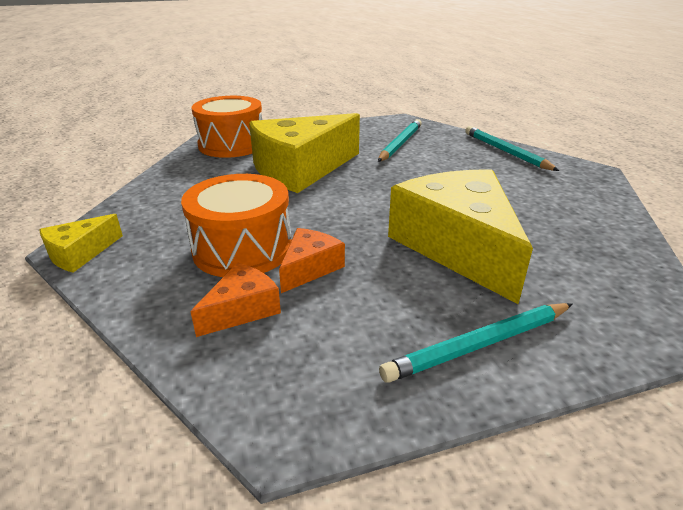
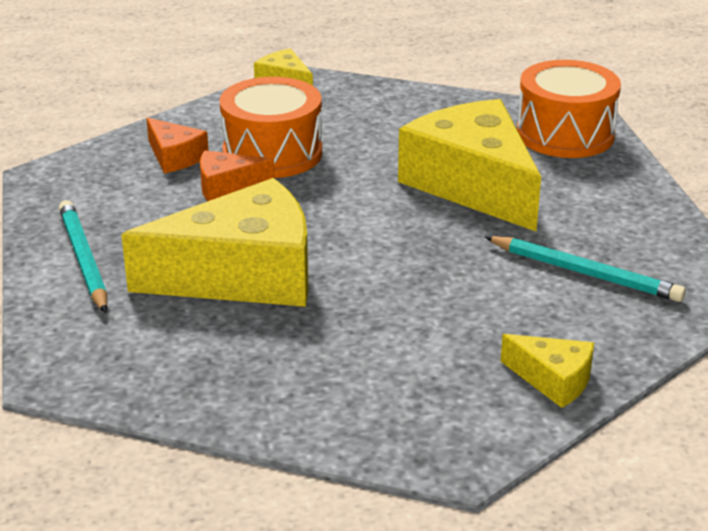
camera: 95 degrees right, 0 degrees up
(309, 268) = (227, 187): orange cheese -> orange cheese turned 135 degrees clockwise
(505, 151) = (553, 380): turquoise pencil -> yellow cheese

